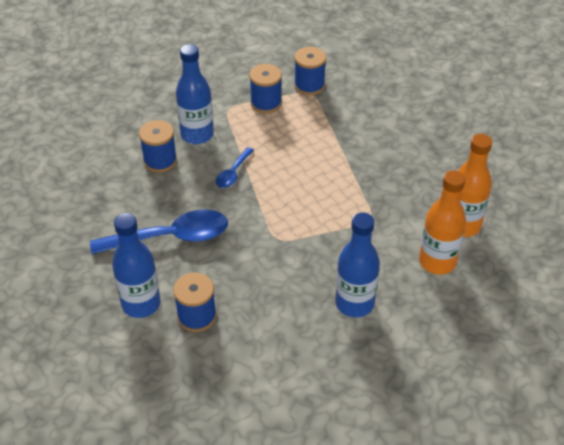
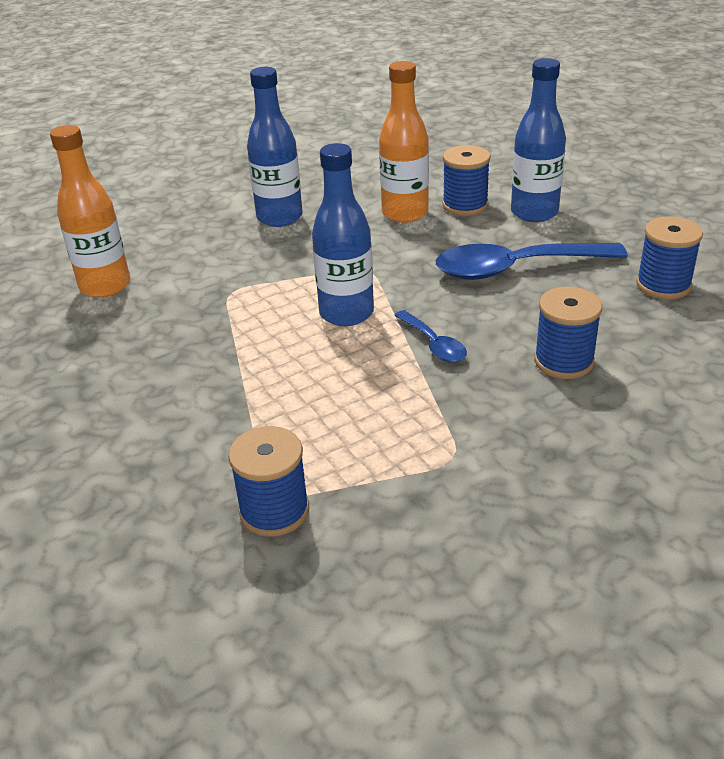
camera: 175 degrees left, 10 degrees down
(197, 135) = (508, 405): blue bottle -> blue bottle (346, 313)
(233, 173) = (434, 344): blue spoon -> blue spoon turned 120 degrees clockwise
(266, 103) = (374, 469): blue spool -> blue spool (663, 285)
(437, 262) = (162, 251): orange bottle -> orange bottle (405, 213)

